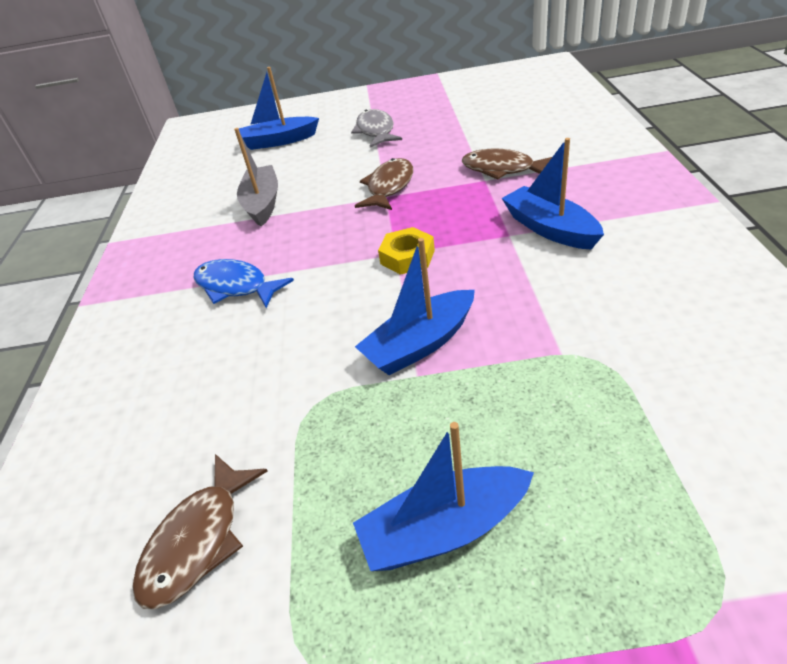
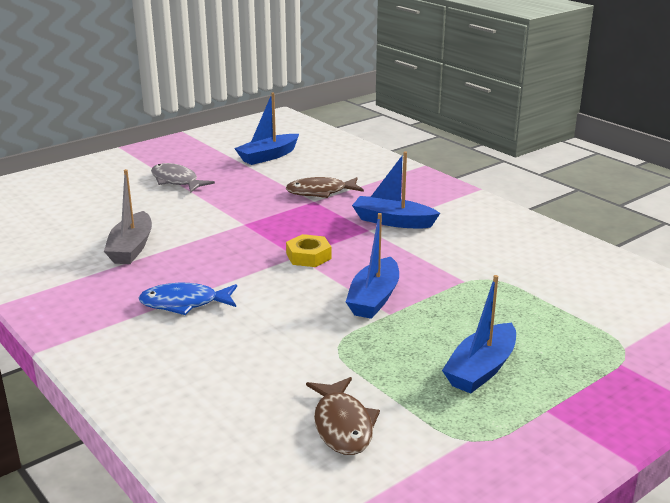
camera: 40 degrees left, 15 degrees down
(262, 204) = (131, 248): grey boat -> grey boat turned 135 degrees counterclockwise
(279, 141) = (81, 201): blue boat -> blue boat (268, 156)
(389, 187) = (239, 217): brown fish -> none

